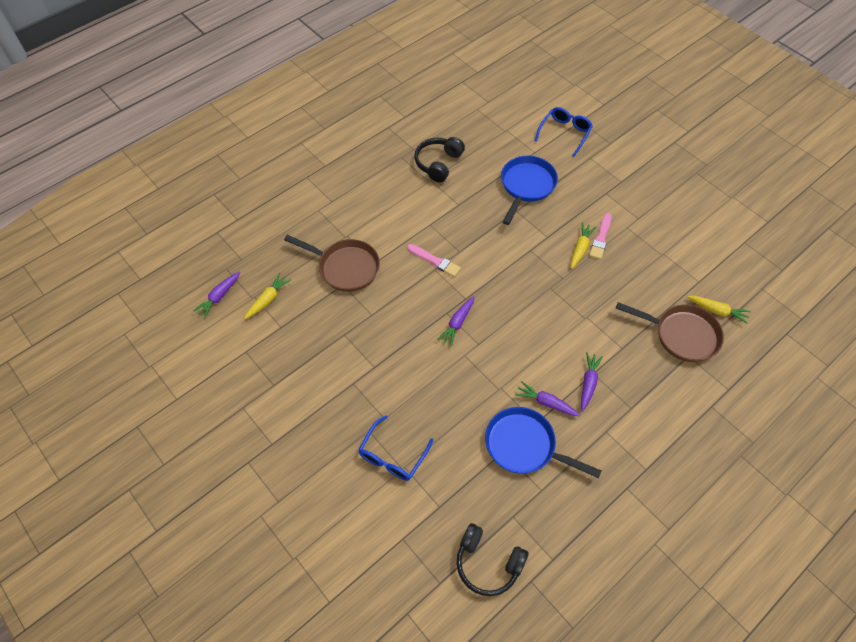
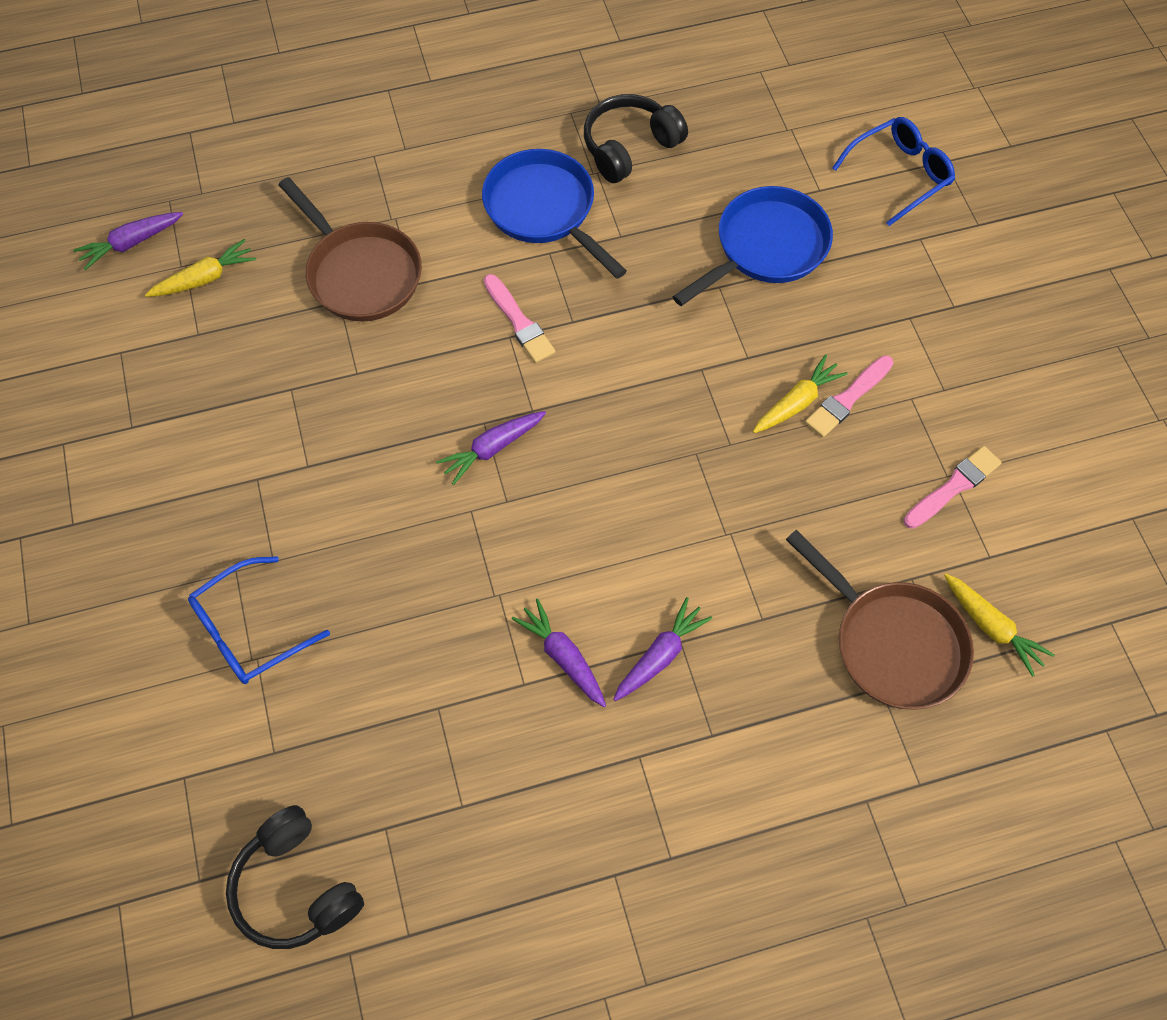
camera: 25 degrees right, 5 degrees up
(524, 445) = (479, 715): blue pan -> blue pan (544, 210)
(667, 258) = (953, 487): none -> pink brush

